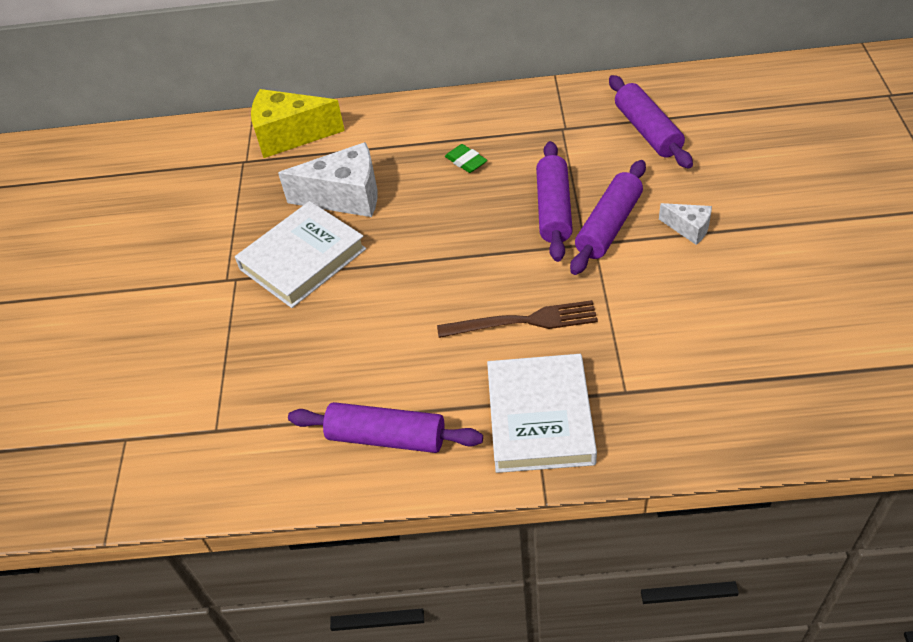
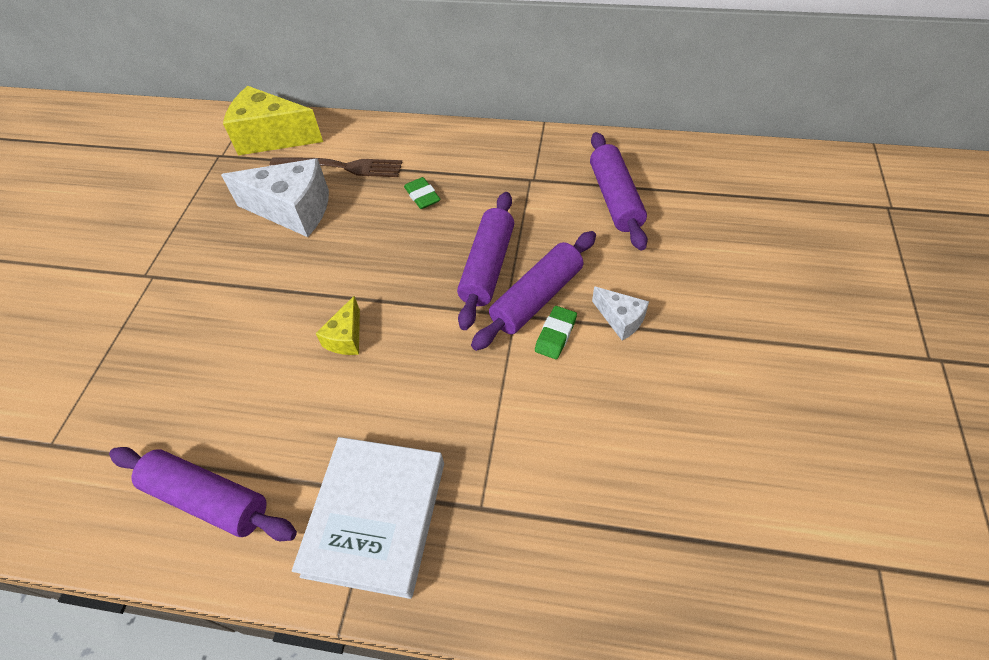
camera: 10 degrees right, 5 degrees up
(303, 259) = (223, 269): white book -> none
(449, 291) = (346, 337): none -> yellow cheese
(523, 321) = (406, 391): brown fork -> brown fork (341, 167)
(637, 252) = (555, 335): none -> green eraser

